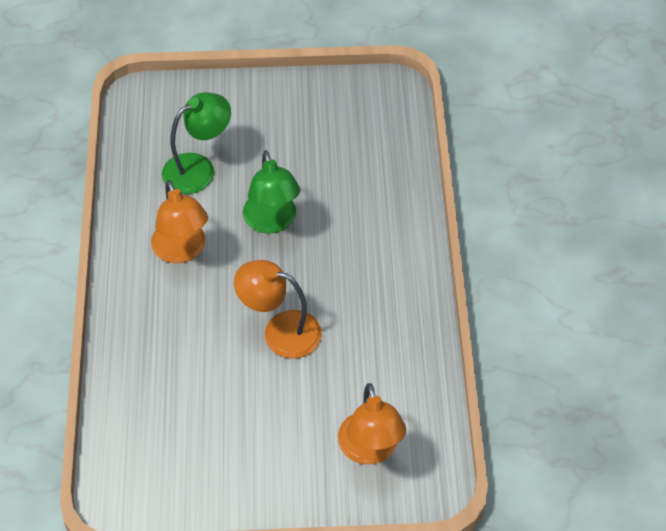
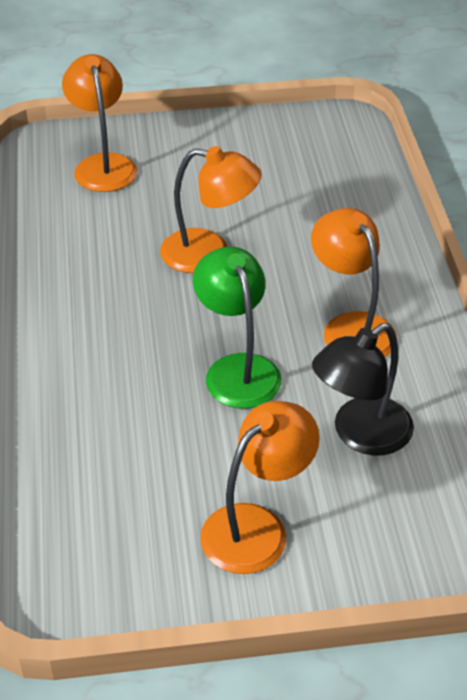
camera: 175 degrees right, 10 degrees down
(198, 168) = (360, 435): green lamp -> black lamp
(276, 116) = (257, 527): none -> orange lamp

